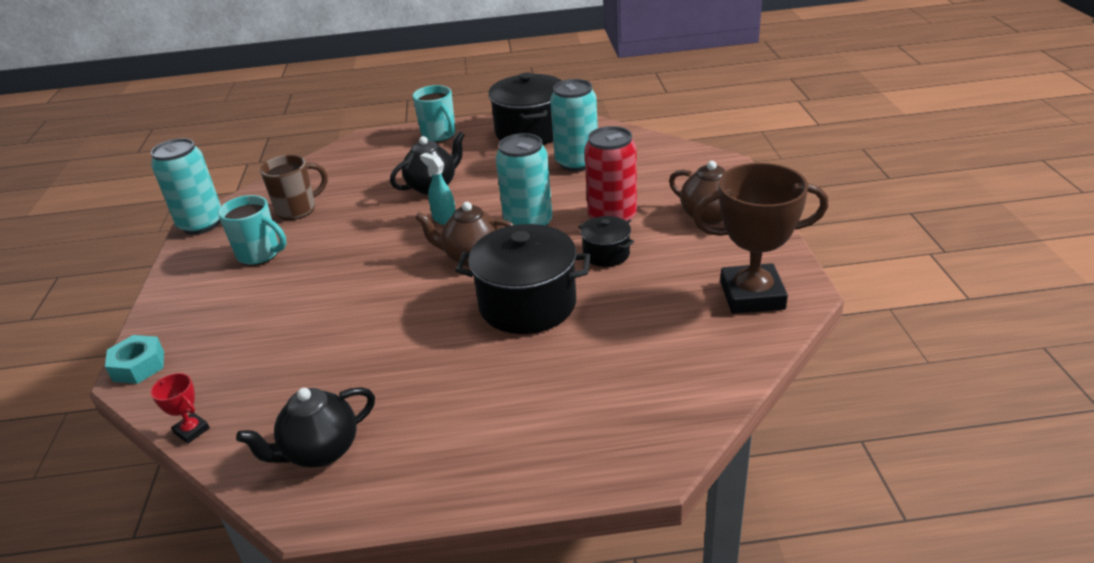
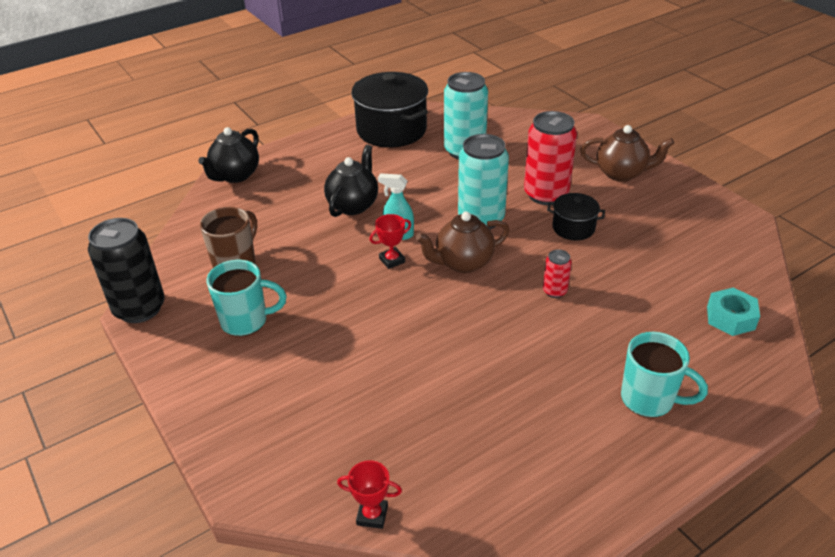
camera: 30 degrees left, 5 degrees up
(138, 366) = (240, 476): turquoise nut -> turquoise nut (730, 318)
(201, 224) = (139, 308): turquoise can -> black can
(320, 451) = (516, 483): black teapot -> black teapot (235, 175)
(416, 239) = (392, 260): none -> red trophy
(439, 135) = (305, 152): turquoise mug -> turquoise mug (649, 399)
(527, 304) = (554, 291): black pot -> red can
(752, 295) = (714, 231): brown trophy -> none

